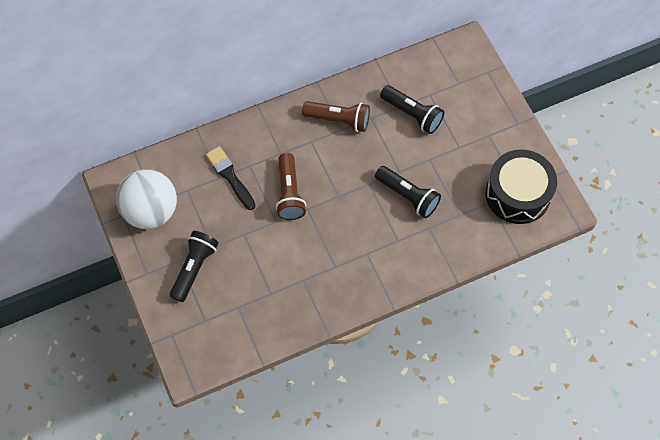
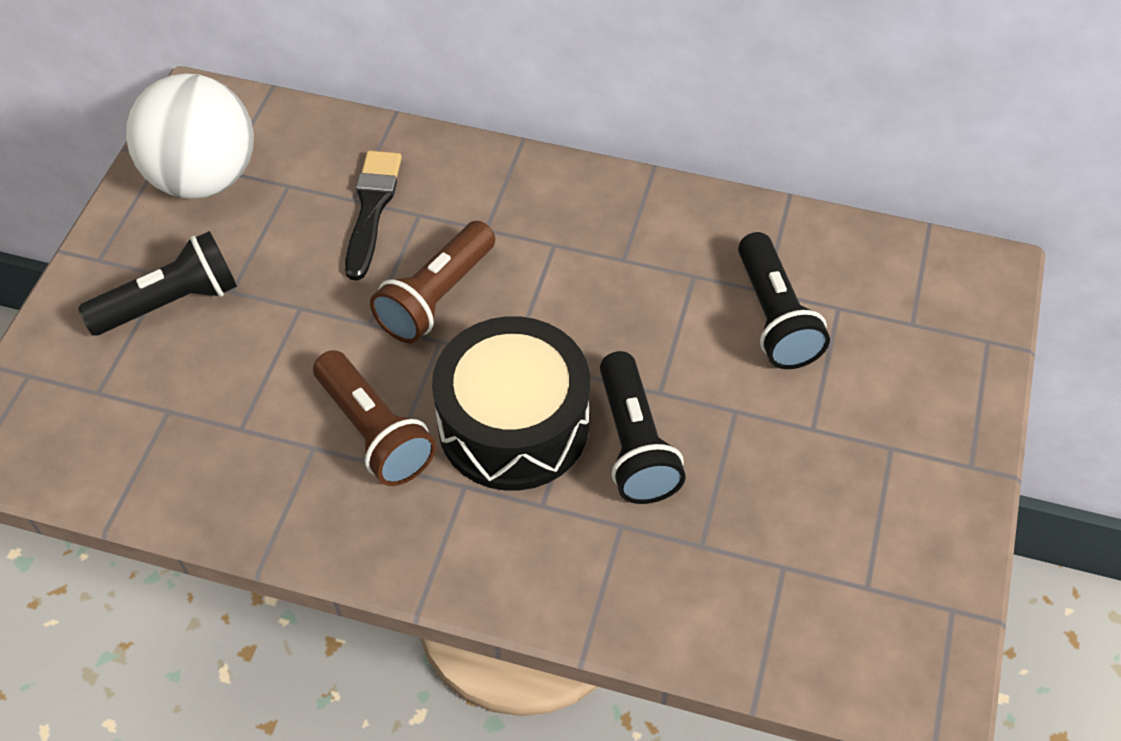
camera: 40 degrees right, 10 degrees down
(339, 120) = (634, 243): brown flashlight -> brown flashlight (374, 432)
(518, 194) = (855, 592): black drum -> black drum (513, 424)

